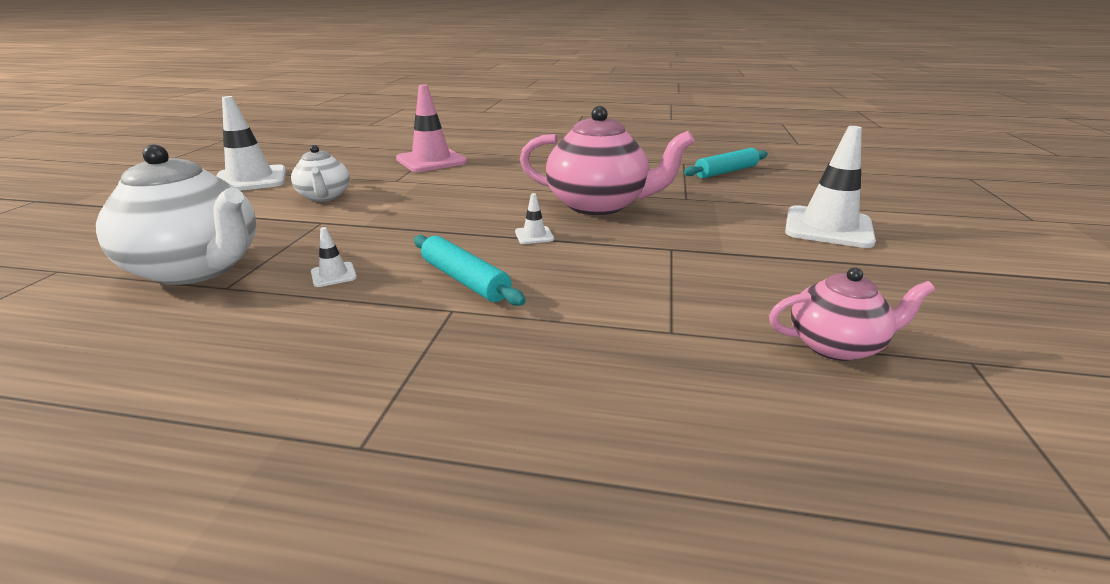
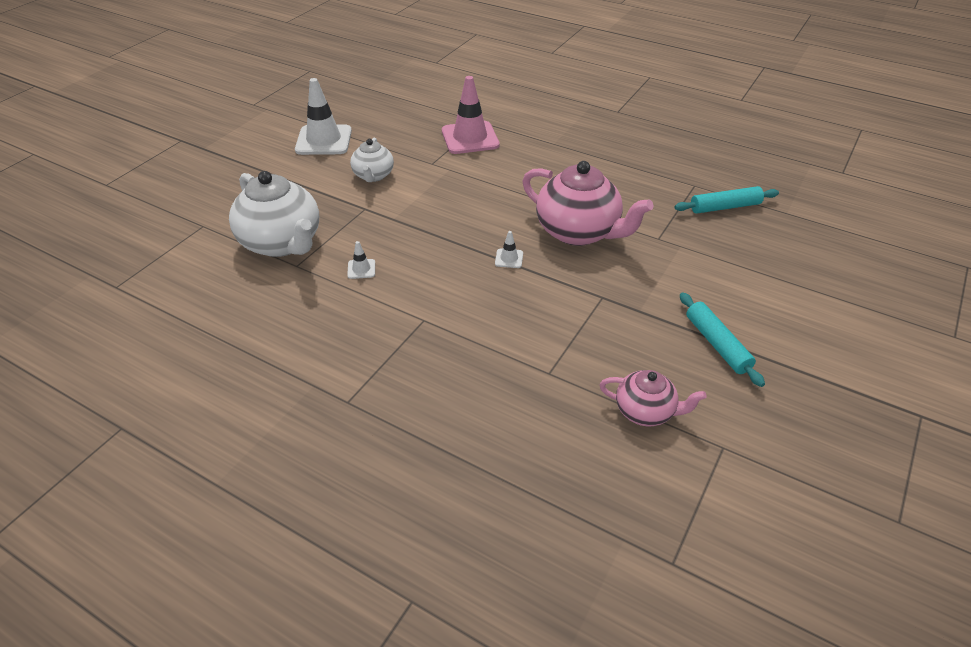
camera: 20 degrees right, 15 degrees up
(465, 280) = (442, 294): turquoise rolling pin -> turquoise rolling pin (717, 344)
(828, 227) = (750, 303): white traffic cone -> none

